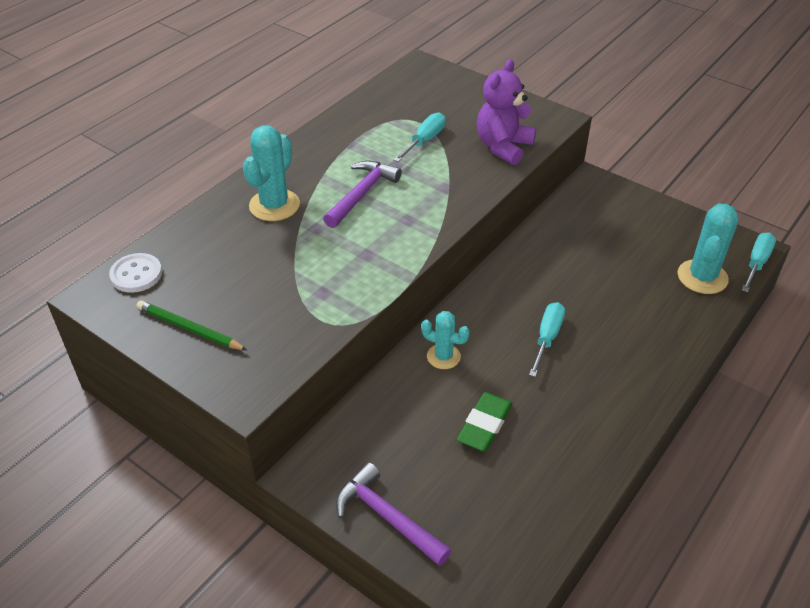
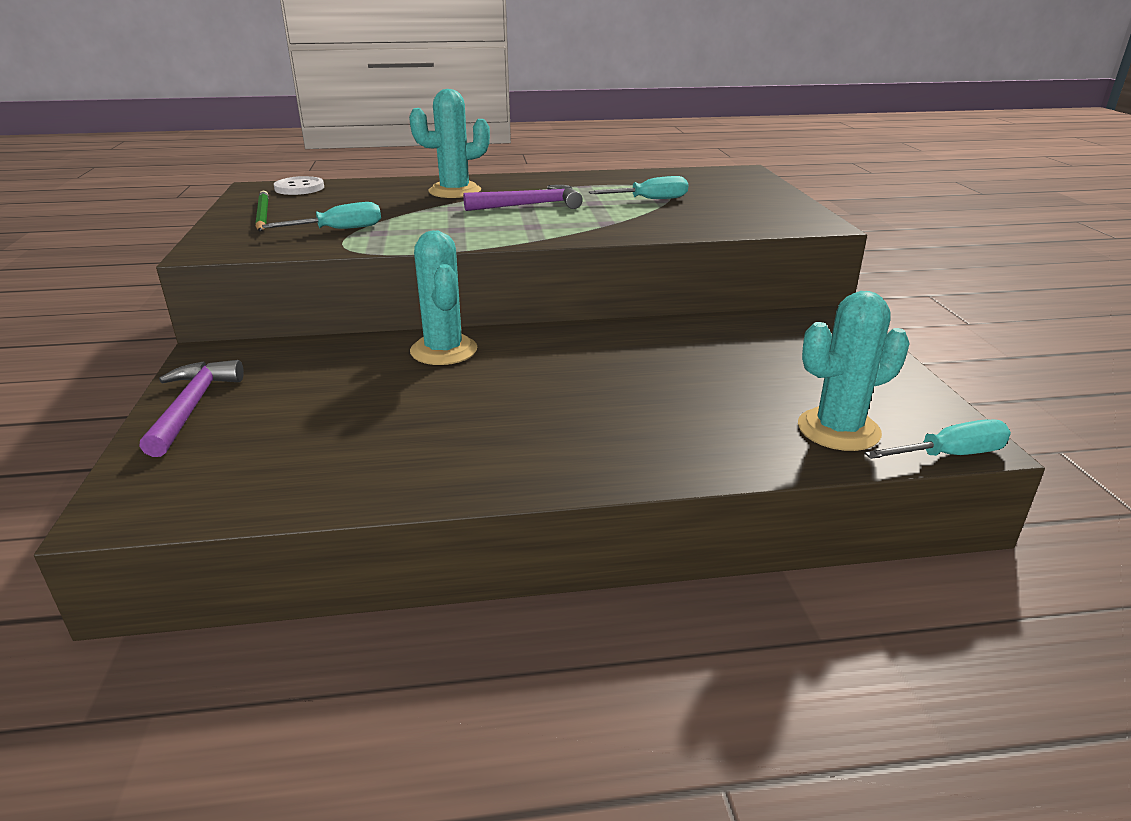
camera: 45 degrees right, 15 degrees down
(443, 356) = (444, 350): turquoise cactus -> turquoise cactus, size x1.60
(484, 425) = (380, 403): green eraser -> none
(503, 147) = (718, 221): purple teddy bear -> none
(547, 338) = (557, 385): turquoise screwdriver -> turquoise screwdriver (339, 230)

